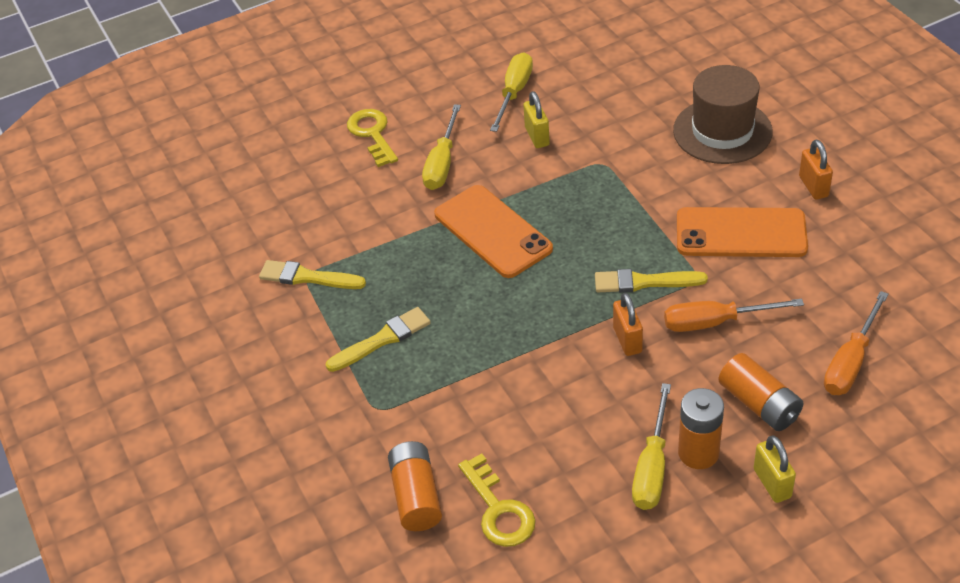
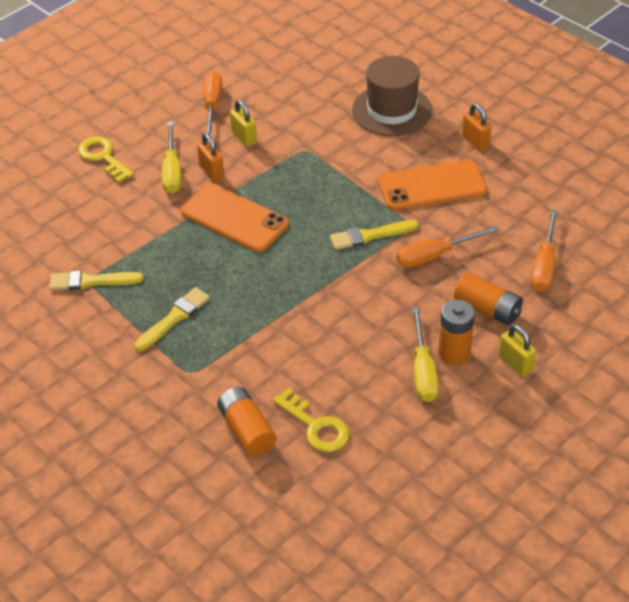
camera: 20 degrees left, 0 degrees up
(514, 93) = (212, 105): yellow screwdriver -> orange screwdriver
(627, 340) = (372, 281): orange padlock -> orange padlock (211, 171)

